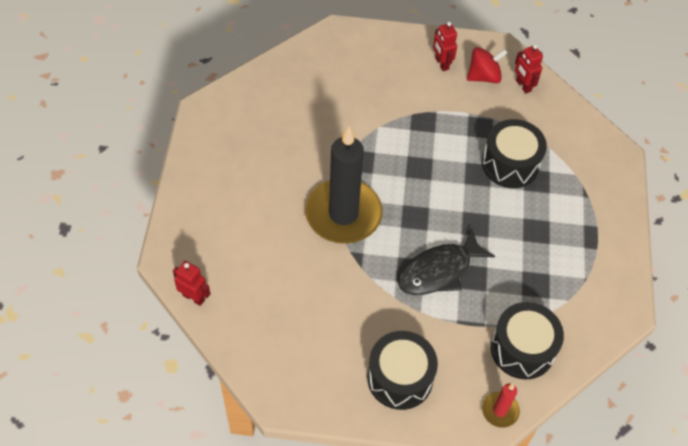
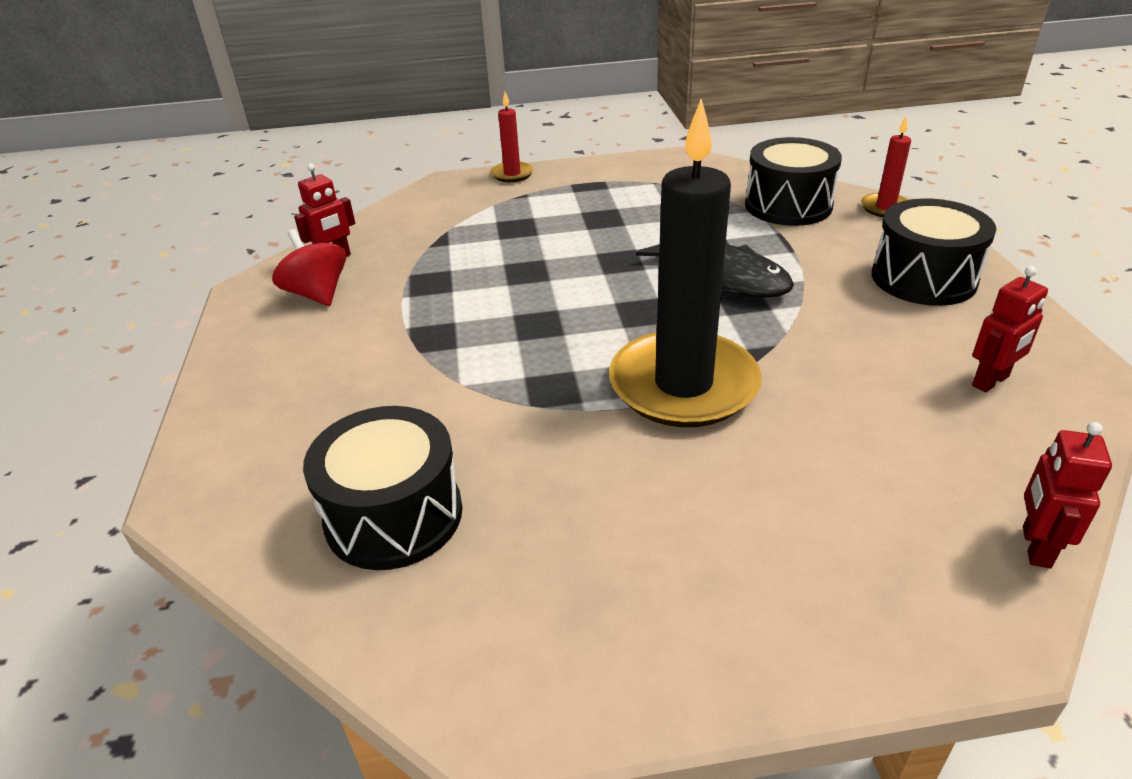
camera: 100 degrees left, 20 degrees down
(441, 63) = (289, 339): red robot -> red robot (991, 381)
(510, 164) = (495, 249): black drum -> black drum (394, 515)
(624, 194) = (512, 174): none -> red candle

